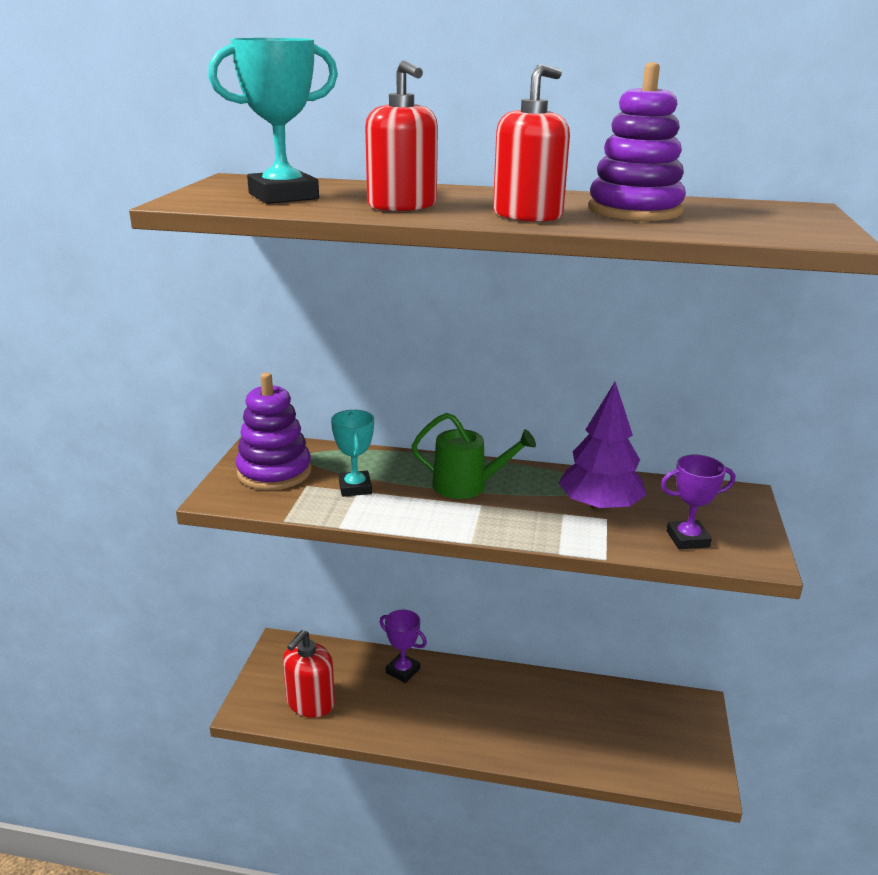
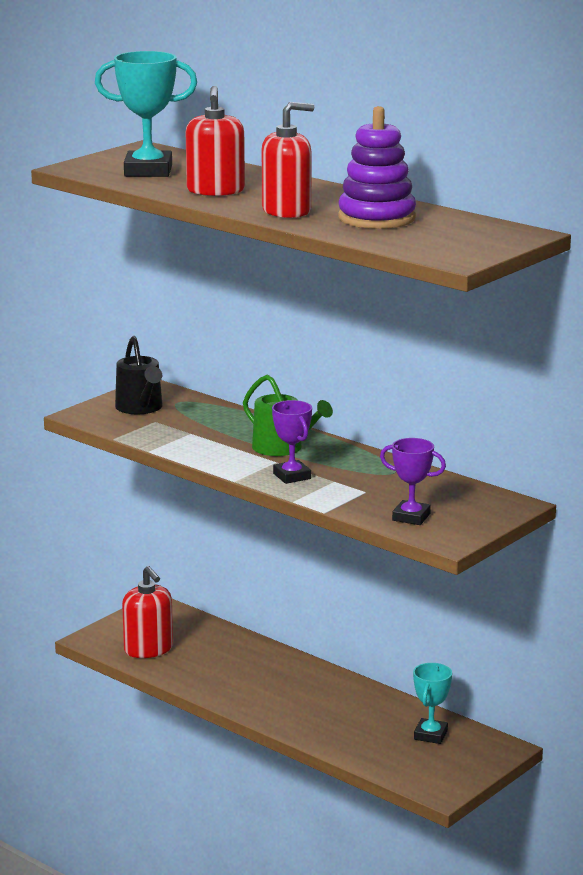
camera: 30 degrees right, 5 degrees down
(274, 472) = (140, 408): purple stacking toy -> black watering can
(310, 702) = (148, 649): red soap dispenser -> red soap dispenser turned 90 degrees counterclockwise
(355, 488) = (191, 431): turquoise trophy -> turquoise trophy (430, 735)
(403, 671) = (249, 651): purple trophy -> purple trophy (292, 476)
(599, 506) = (372, 484): purple tree -> none

